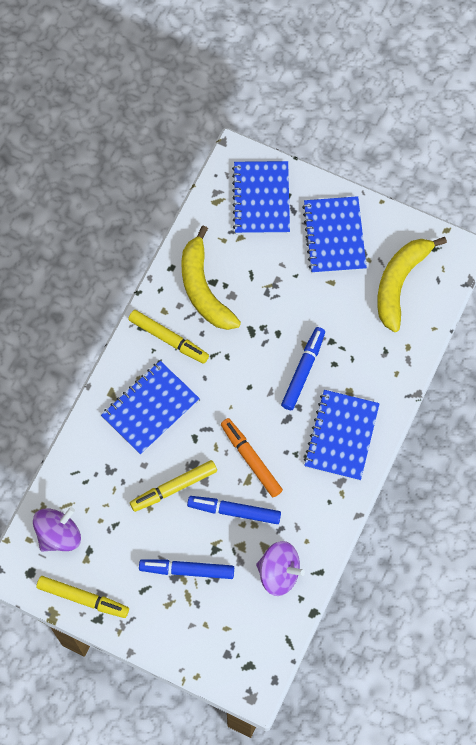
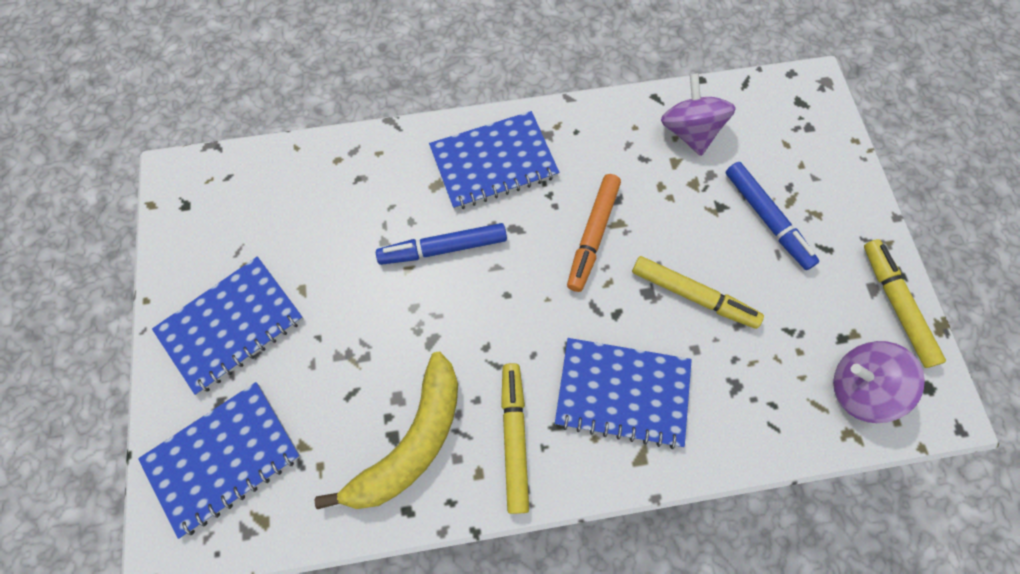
camera: 125 degrees left, 0 degrees up
(234, 511) = (664, 214): blue marker -> none
(399, 283) = (256, 213): yellow banana -> none

